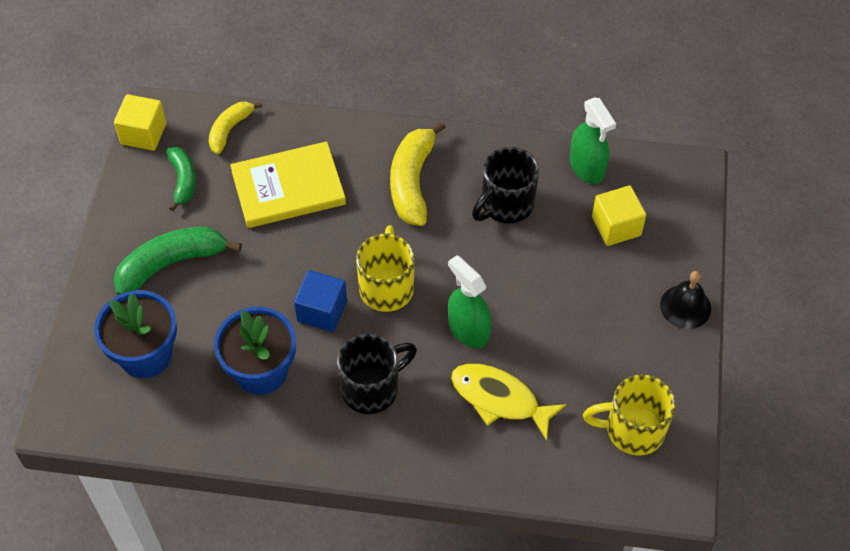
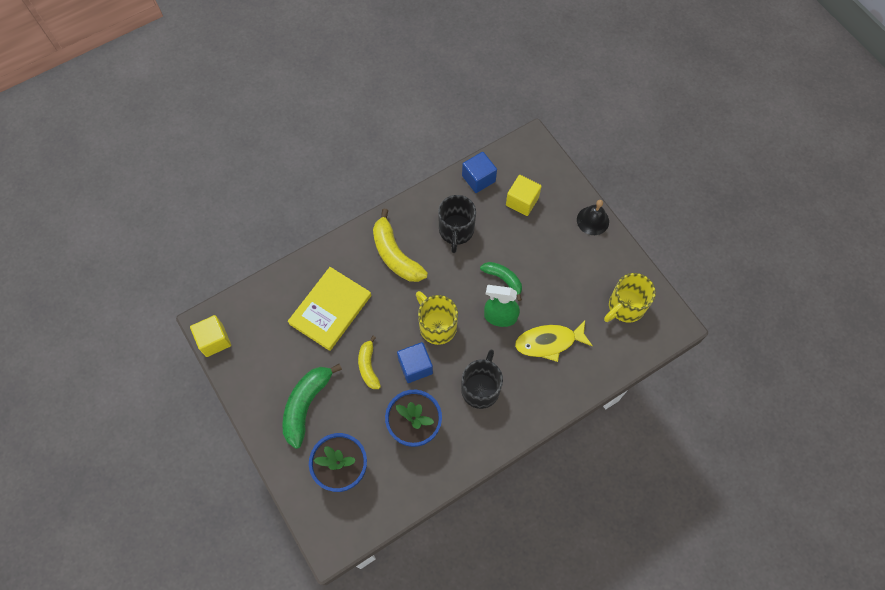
camera: 40 degrees left, 10 degrees up
(183, 180) = (265, 351): green banana -> green banana (503, 279)
(230, 130) = (264, 300): yellow banana -> yellow banana (368, 366)
(587, 167) = (478, 178): green spray bottle -> blue cube

